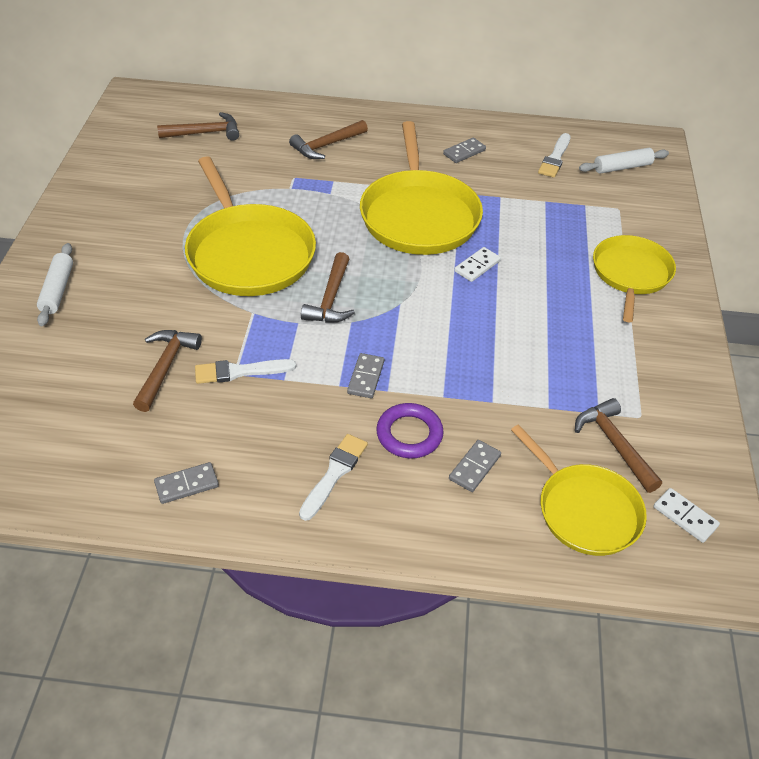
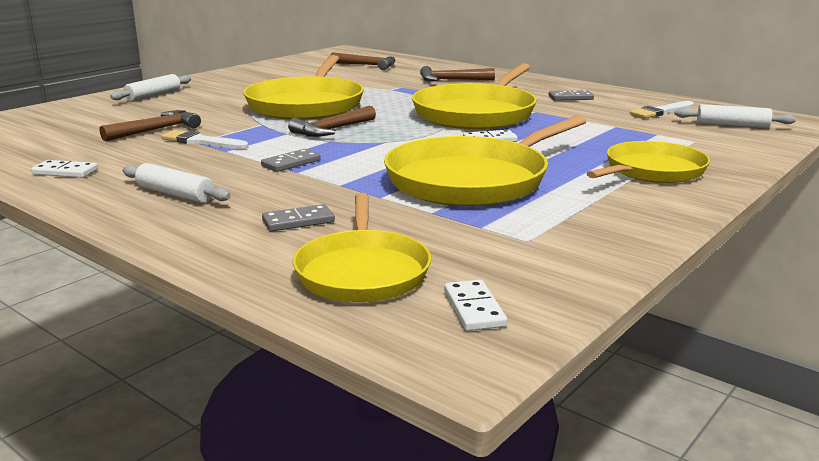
camera: 35 degrees right, 25 degrees down
(186, 485) = (65, 172): grey domino -> white domino
(334, 473) = (175, 194): white brush -> white rolling pin
(409, 434) = (274, 193): purple ring -> none
(529, 343) = (473, 180): none -> yellow pan
(615, 444) = (467, 246): brown hammer -> none

